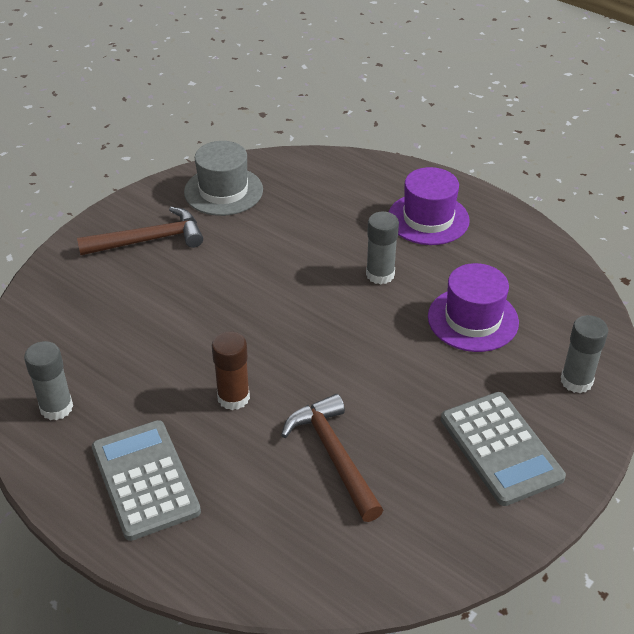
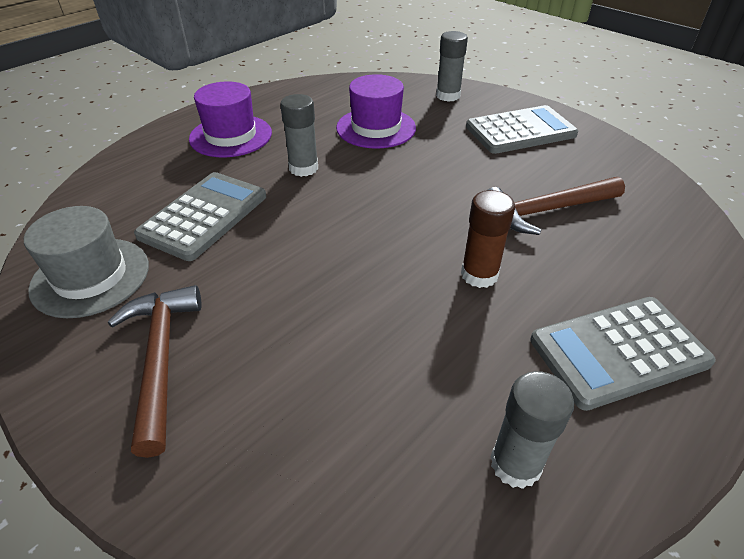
camera: 85 degrees left, 0 degrees up
(298, 228) = (204, 216): none -> grey calculator

